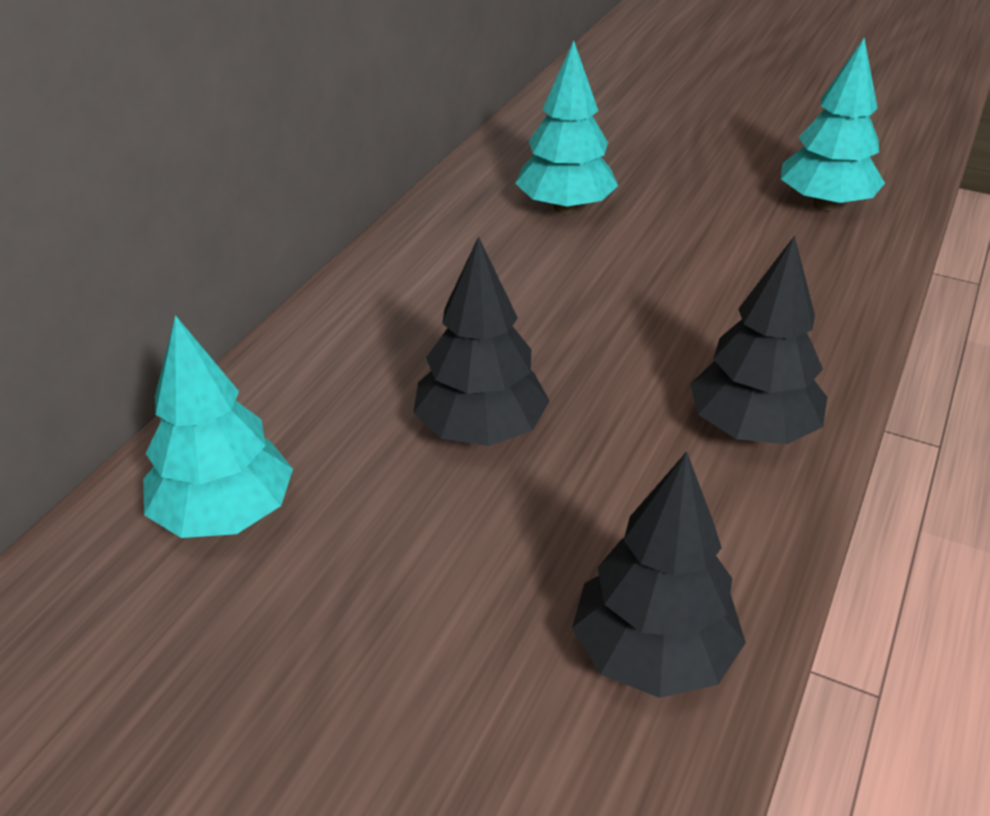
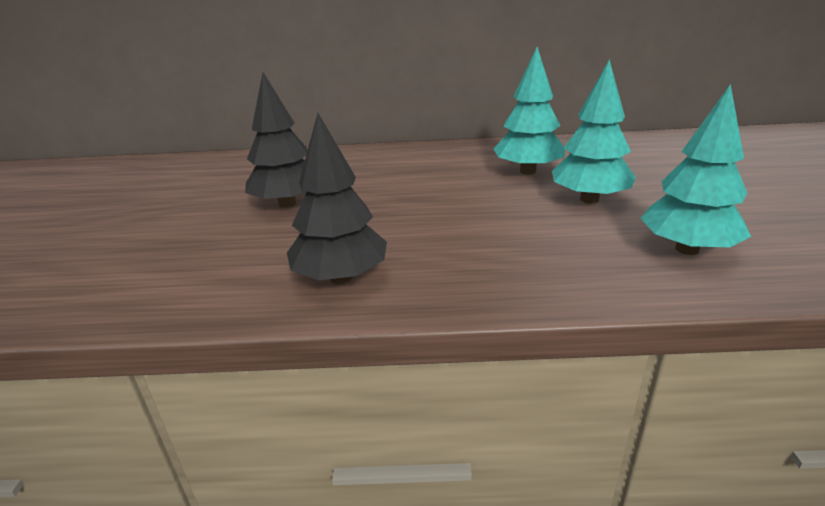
camera: 65 degrees right, 10 degrees down
(224, 515) = (201, 174): turquoise tree -> turquoise tree (589, 199)
(652, 654) = (120, 288): black tree -> none

